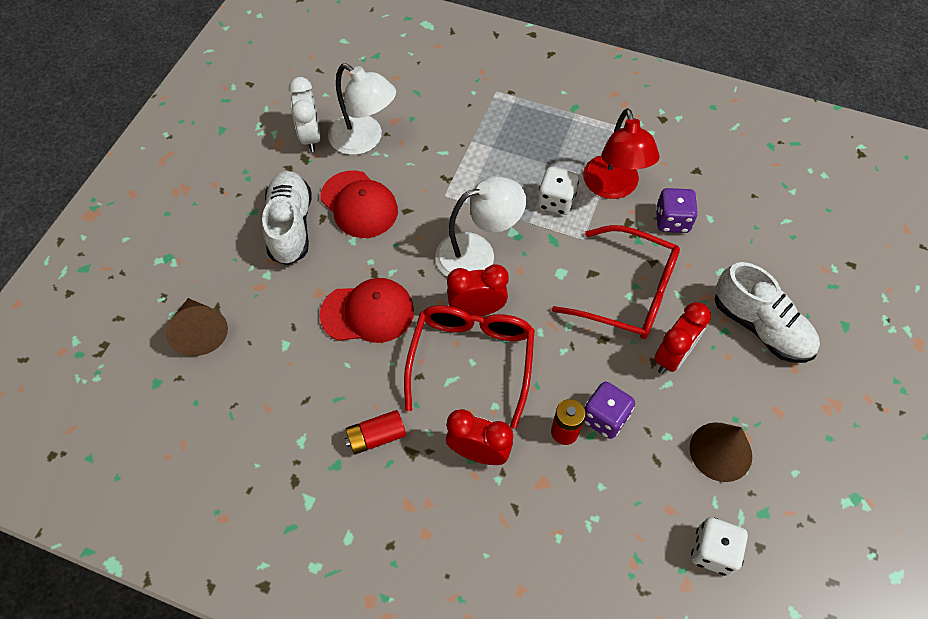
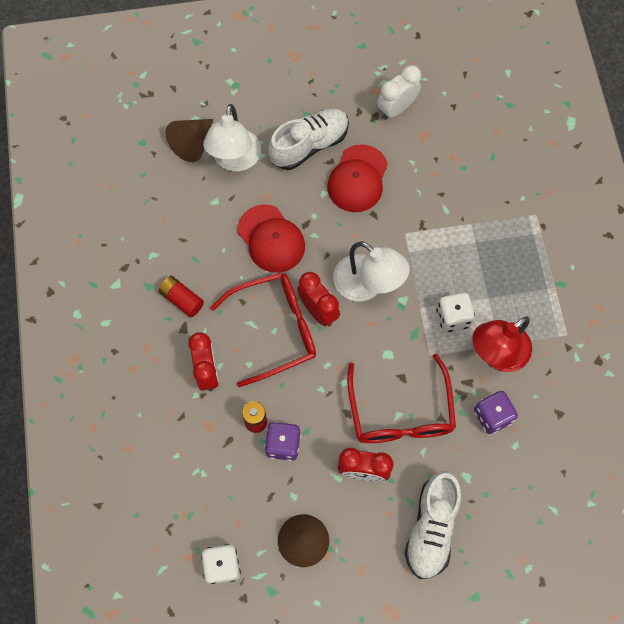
camera: 60 degrees right, 10 degrees up
(364, 140) = (418, 147): white lamp -> white lamp (235, 160)

